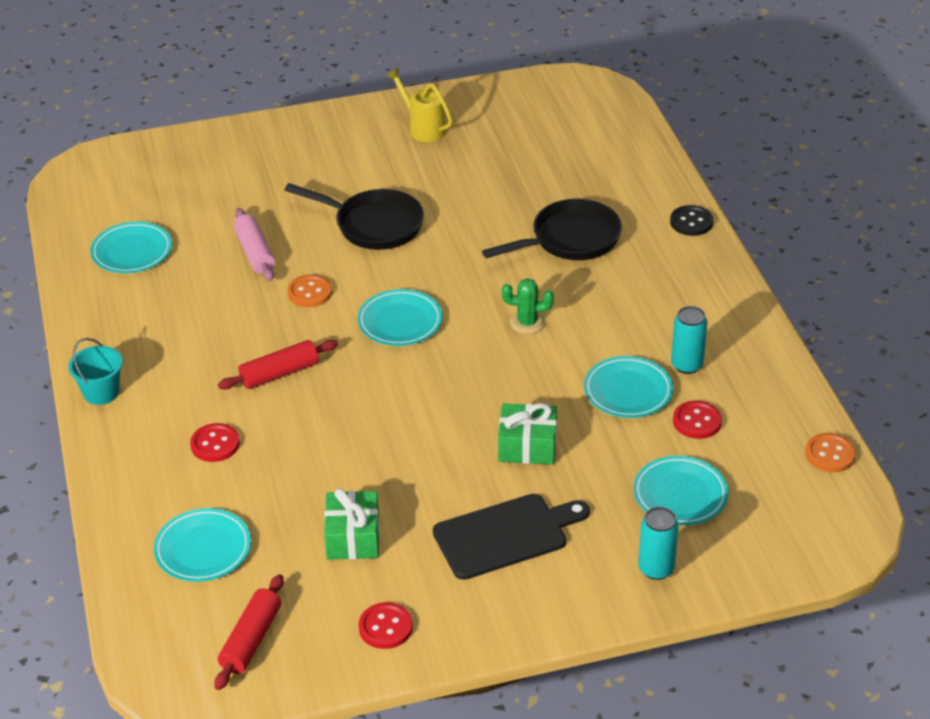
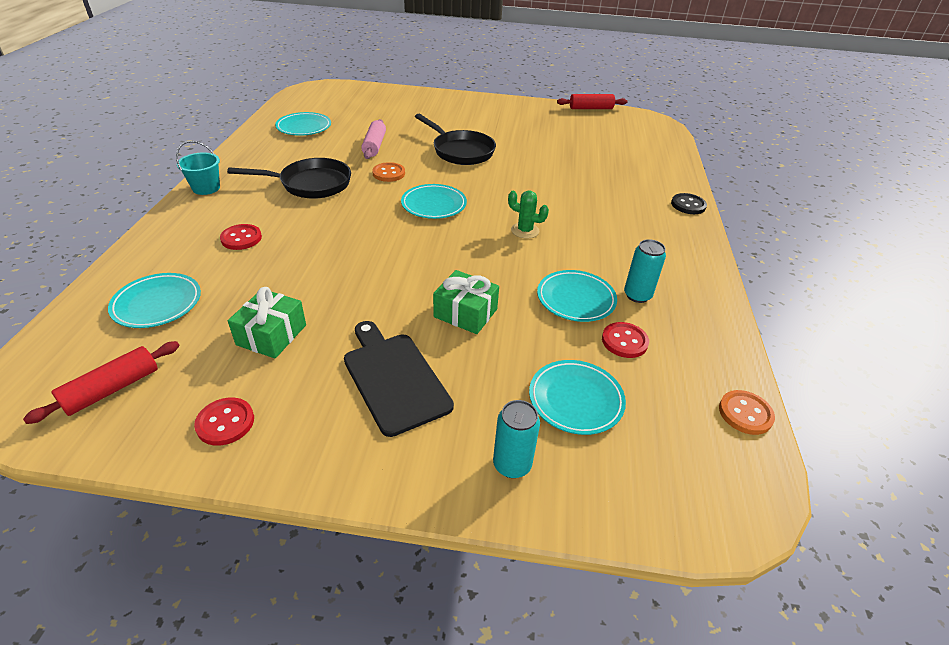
camera: 20 degrees right, 0 degrees up
(279, 373) = (326, 210): red rolling pin -> red rolling pin (591, 108)
(423, 128) = (529, 115): yellow watering can -> none
(505, 535) = (394, 378): black cutting board -> black cutting board turned 120 degrees counterclockwise
(570, 239) = (590, 192): black pan -> black pan (311, 184)

